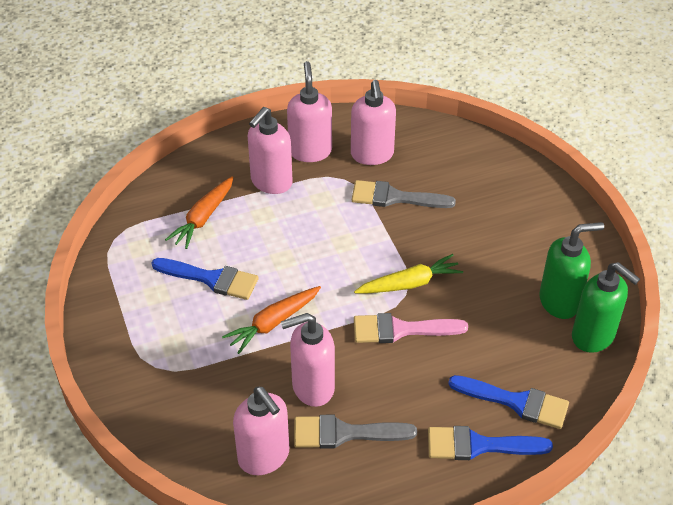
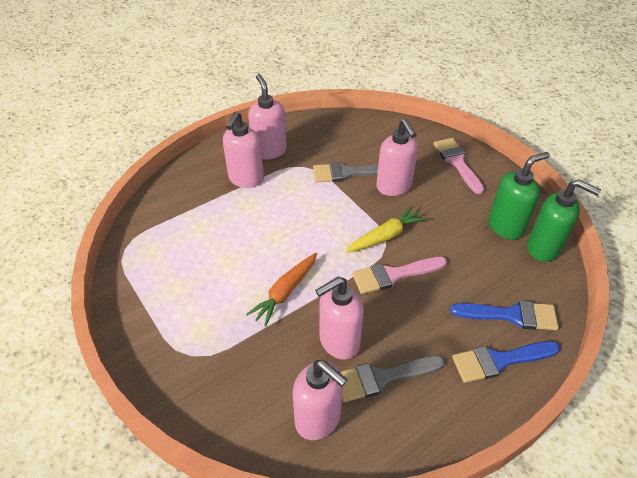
camera: 15 degrees left, 0 degrees up
(203, 218) = (198, 217): orange carrot -> none
(211, 279) = (220, 265): blue brush -> none
(372, 155) = (318, 145): pink soap dispenser -> pink soap dispenser (394, 187)
(537, 209) = (457, 162): none -> pink brush

